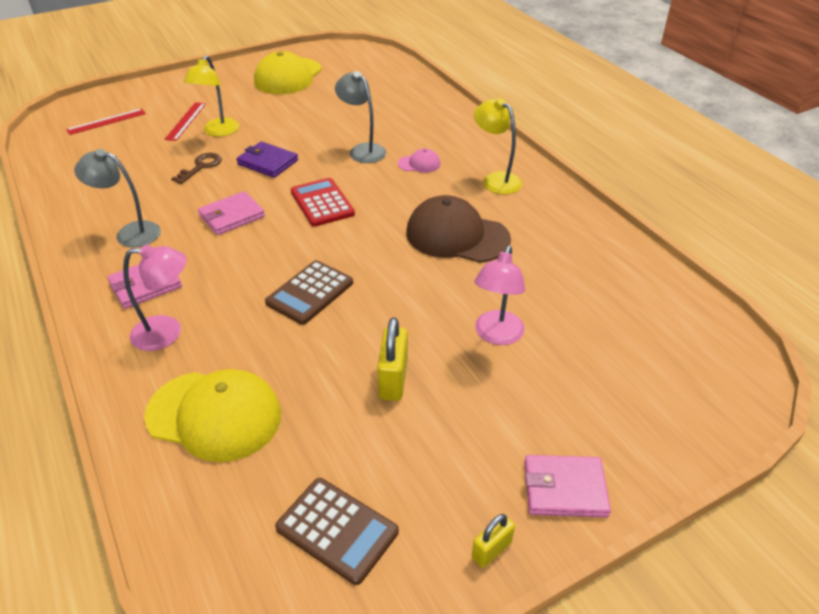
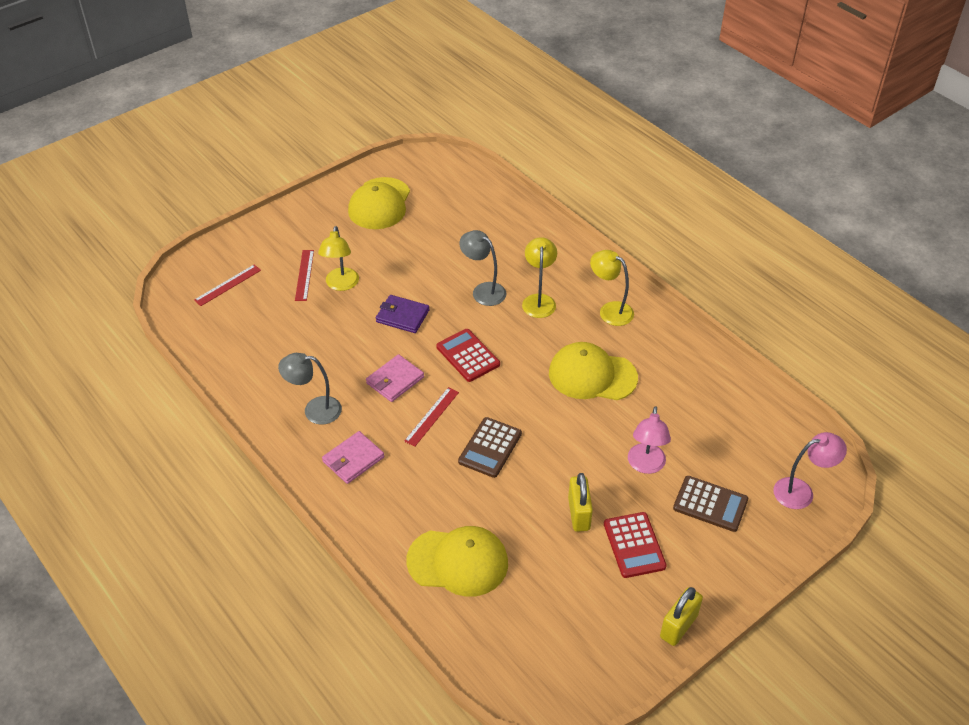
camera: 10 degrees left, 5 degrees up
(167, 333) = (391, 500): pink lamp -> pink lamp (801, 491)
(201, 167) = (344, 329): brown key -> none
(256, 254) = (432, 416): none -> red ruler
(337, 530) = (574, 629): brown calculator -> brown calculator (710, 504)
(419, 164) = (539, 300): pink cap -> yellow lamp
(455, 428) = (634, 545): none -> red calculator
(457, 236) = (592, 375): brown cap -> yellow cap
(491, 550) = (678, 626): yellow padlock -> yellow padlock, size x1.62
(565, 488) = (718, 577): pink wallet -> none

